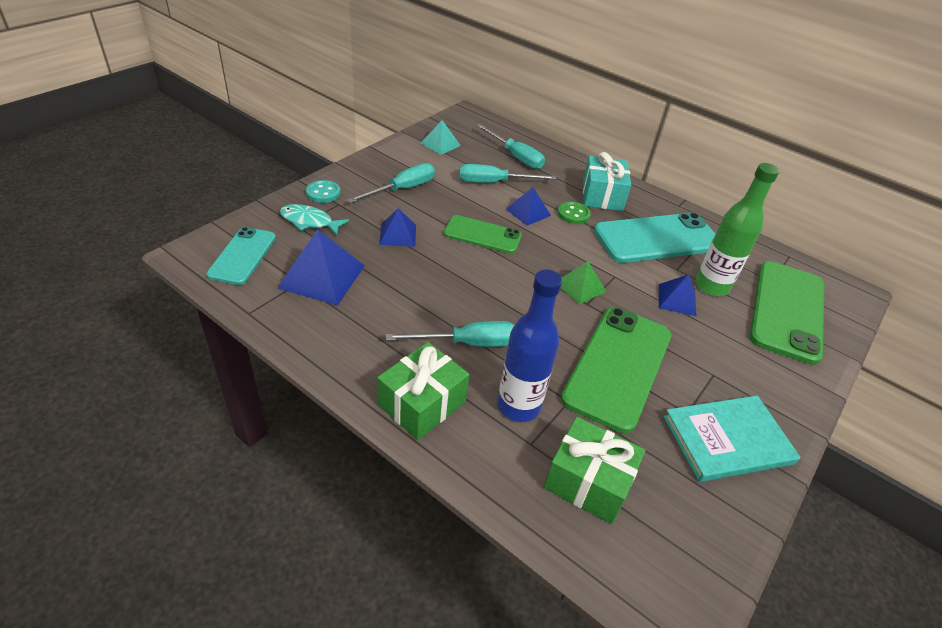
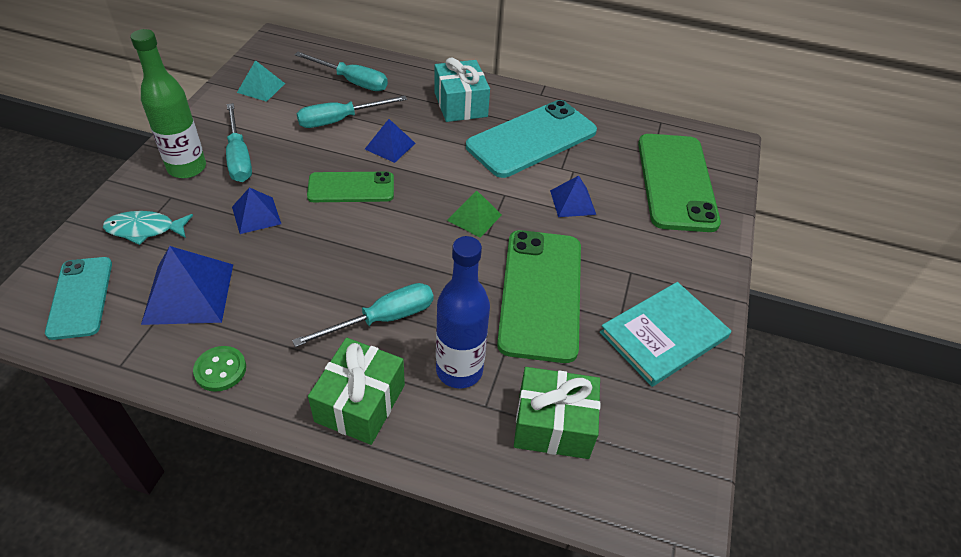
camera: 20 degrees left, 5 degrees up
(323, 193) = (146, 188): turquoise button -> none
(402, 189) = (239, 157): turquoise screwdriver -> turquoise screwdriver turned 135 degrees clockwise
(573, 214) = (438, 135): green button -> green button (220, 370)
(711, 286) = (600, 177): green bottle -> green bottle (187, 168)

